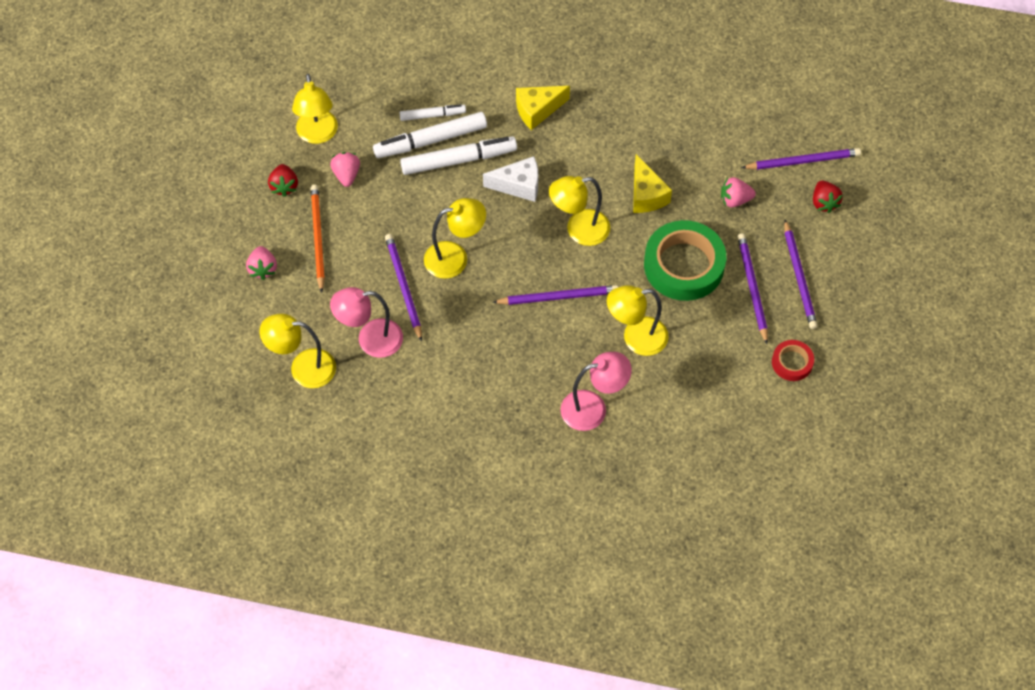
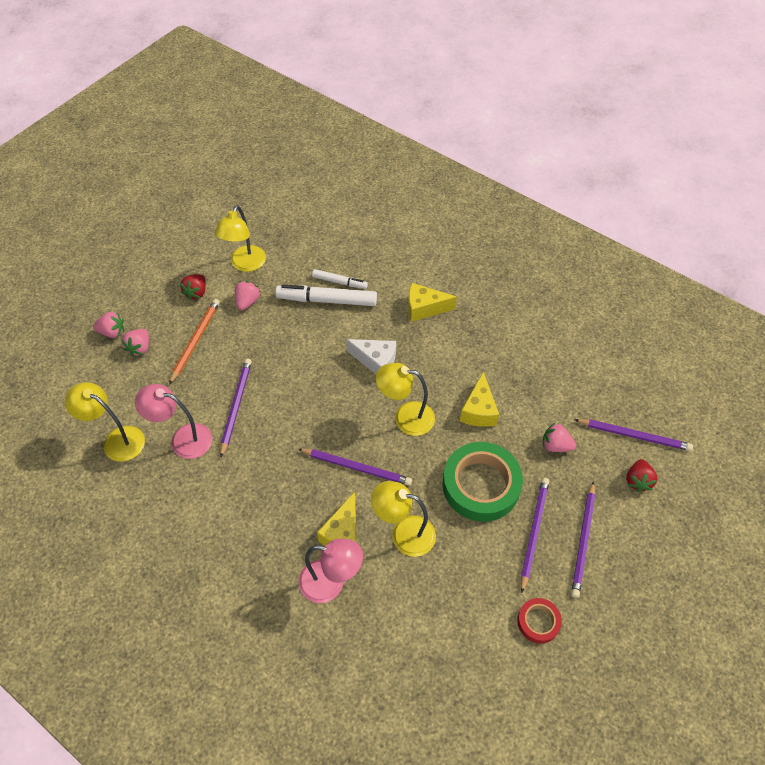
camera: 25 degrees right, 5 degrees down
(221, 264) = (112, 332): none -> pink strawberry
(455, 258) = (291, 399): yellow lamp -> none
(458, 160) = (339, 323): white marker -> none
(579, 361) = (343, 533): none -> yellow cheese

